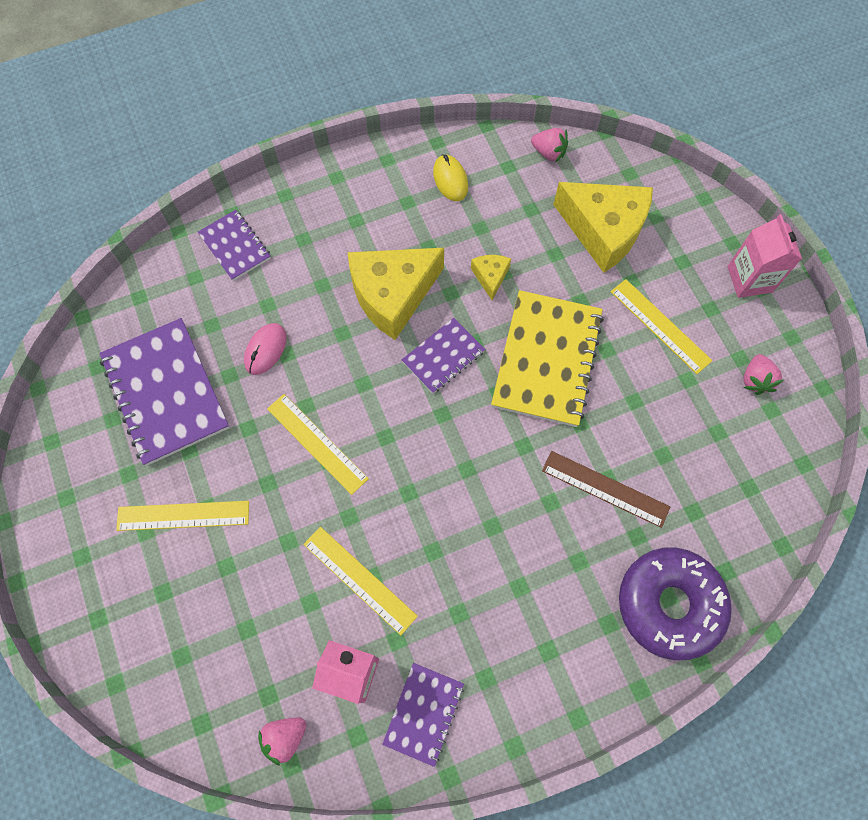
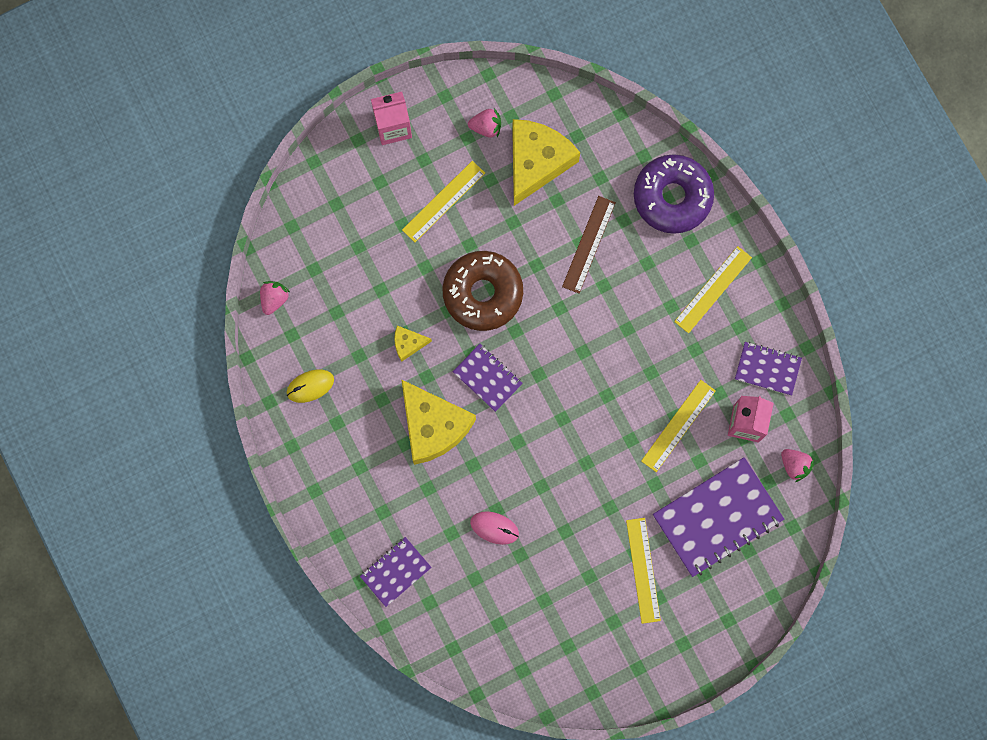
camera: 95 degrees left, 10 degrees up
(166, 392) = (540, 605): purple notebook -> purple notebook (717, 517)
(317, 443) = (573, 473): yellow ruler -> yellow ruler (712, 289)
(546, 359) = (483, 293): yellow notebook -> brown donut
(603, 230) = (354, 249): yellow cheese -> yellow cheese (536, 162)

